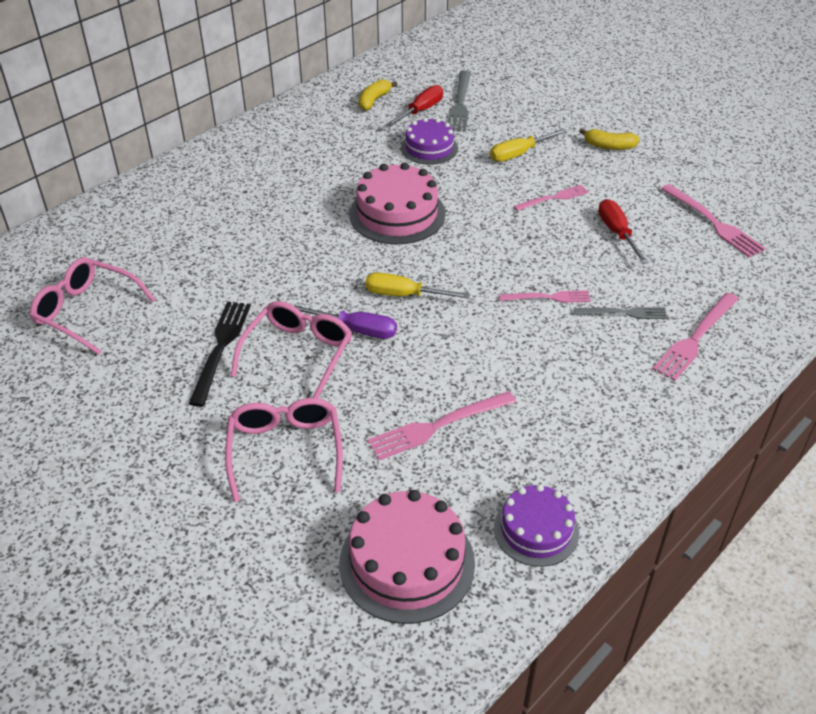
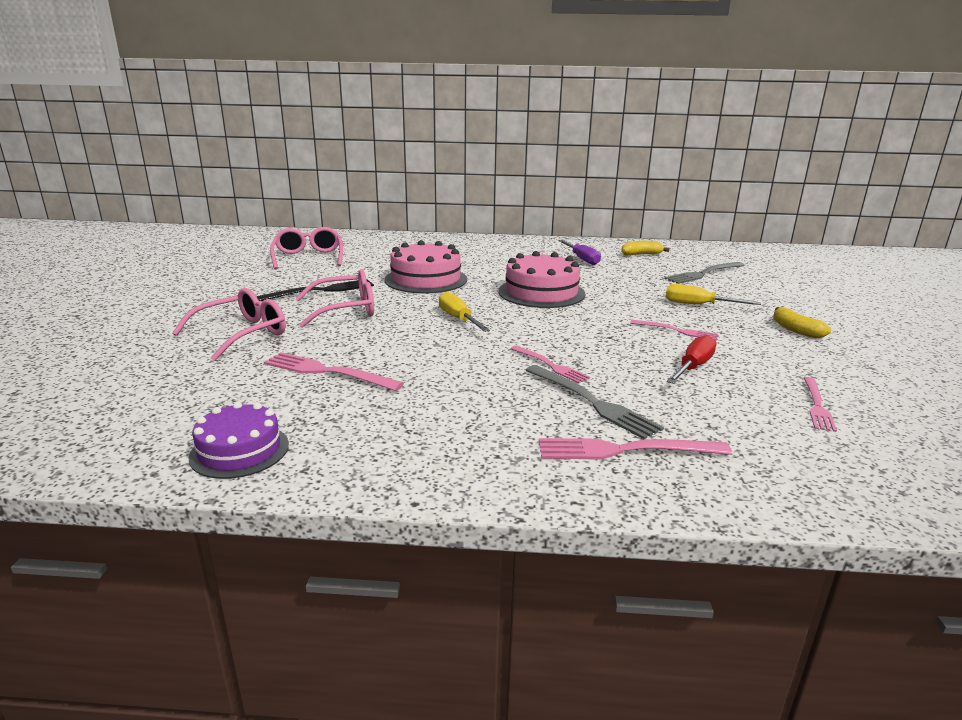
camera: 50 degrees right, 20 degrees down
(357, 330) = (397, 317): purple screwdriver -> purple screwdriver (582, 259)
(407, 562) = (153, 407): pink cake -> pink cake (426, 279)
(421, 111) = (665, 267): red screwdriver -> none
(429, 148) = (632, 280): purple cake -> none
(624, 313) = (592, 402): grey fork -> grey fork, size x1.53
(713, 223) = (817, 406): pink fork -> pink fork, size x0.65

